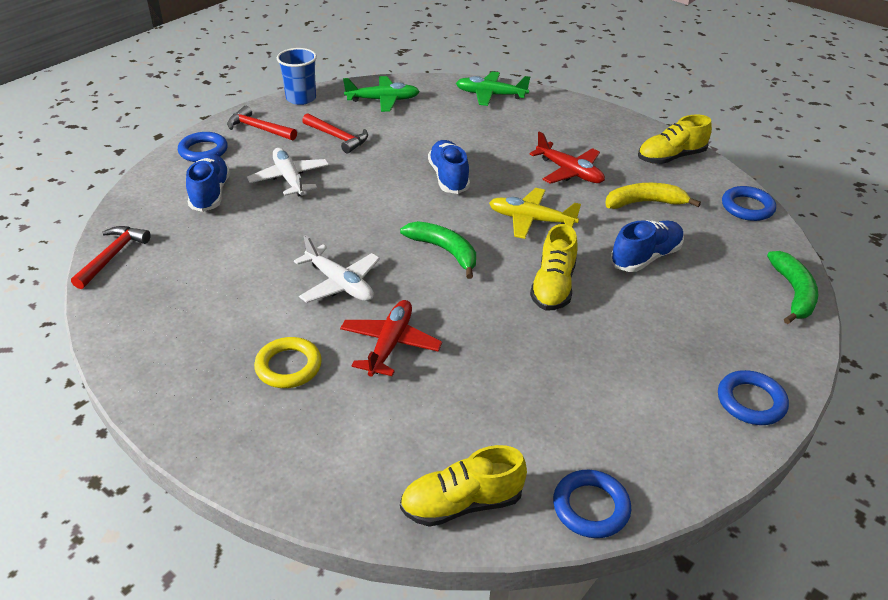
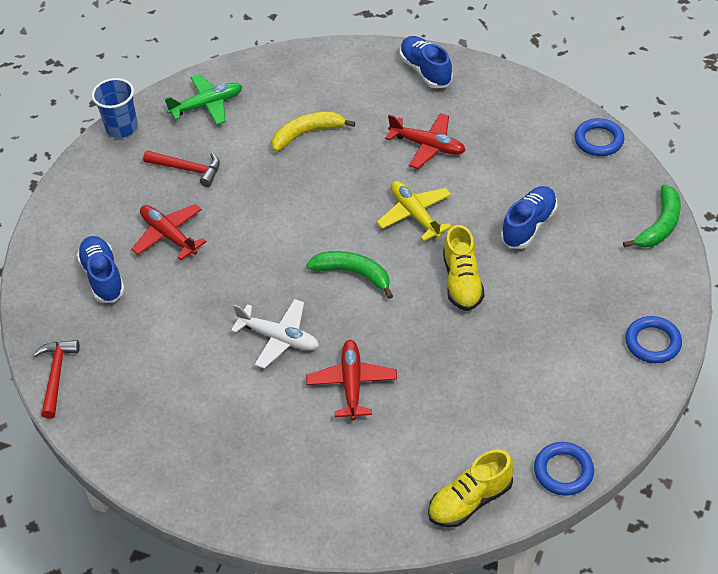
camera: 15 degrees left, 10 degrees up
(203, 151) = (63, 227): blue ring -> none
(259, 129) = (102, 181): red hammer -> none
(288, 366) = (279, 432): yellow ring -> none
(289, 179) = (168, 235): white plane -> red plane
(448, 177) = (319, 187): blue shoe -> blue shoe (425, 70)
(490, 95) = (312, 66): green plane -> none
(531, 220) = (415, 215): yellow plane -> yellow plane turned 60 degrees clockwise
(644, 203) = (508, 163): yellow banana -> yellow banana (307, 133)
(671, 157) = (514, 99): yellow shoe -> none
(793, 293) = (660, 225): green banana -> green banana turned 45 degrees clockwise

